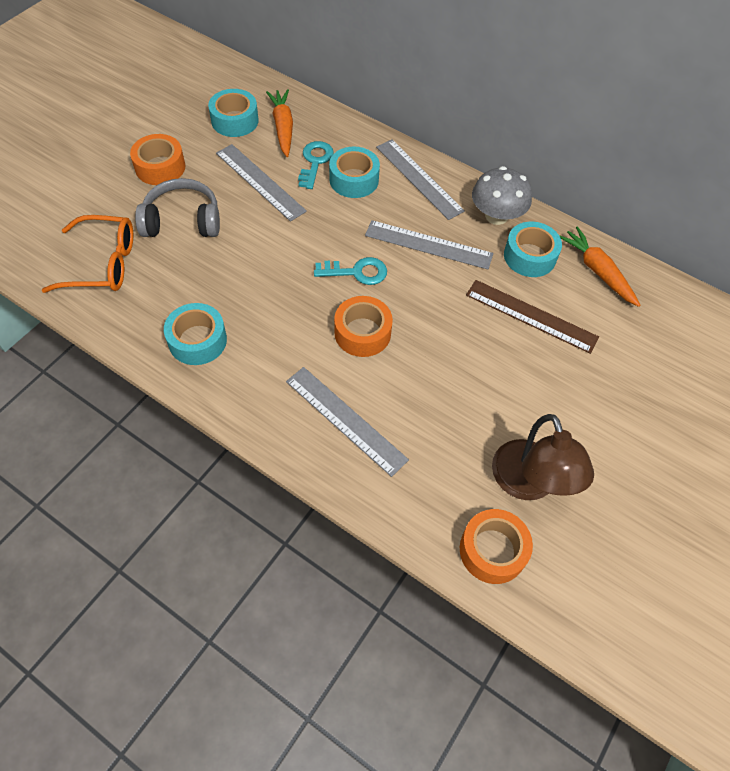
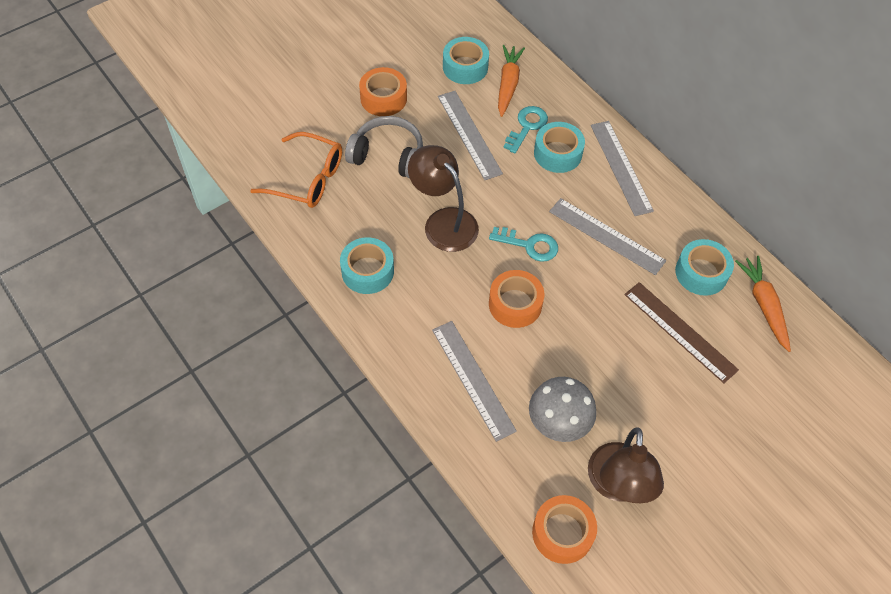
camera: 20 degrees right, 0 degrees up
(262, 271) = (443, 222): none -> brown lamp
(496, 216) = (683, 224): grey mushroom -> grey mushroom (558, 422)

